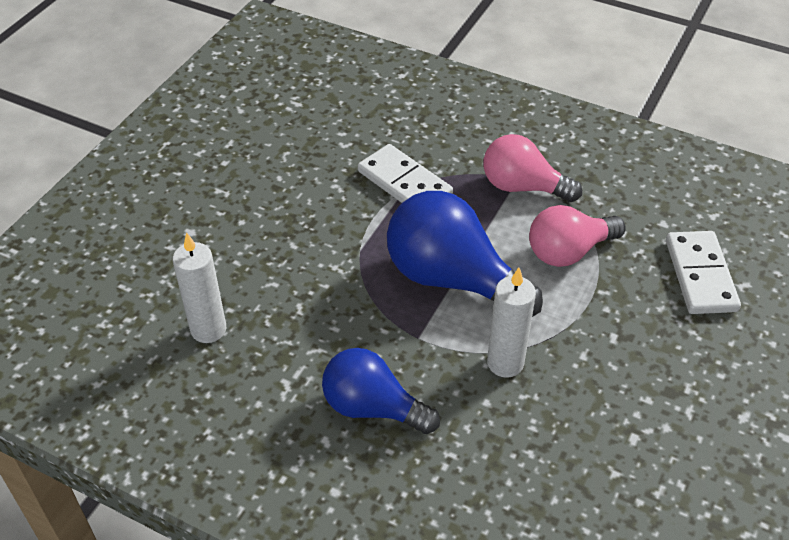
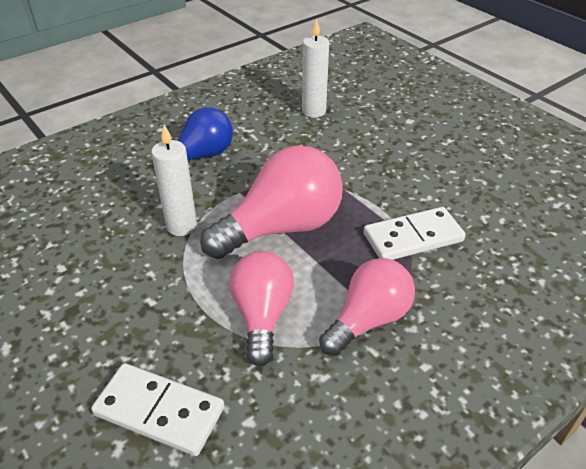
camera: 115 degrees right, 5 degrees down
(452, 279) = (282, 228): blue light bulb -> pink light bulb

